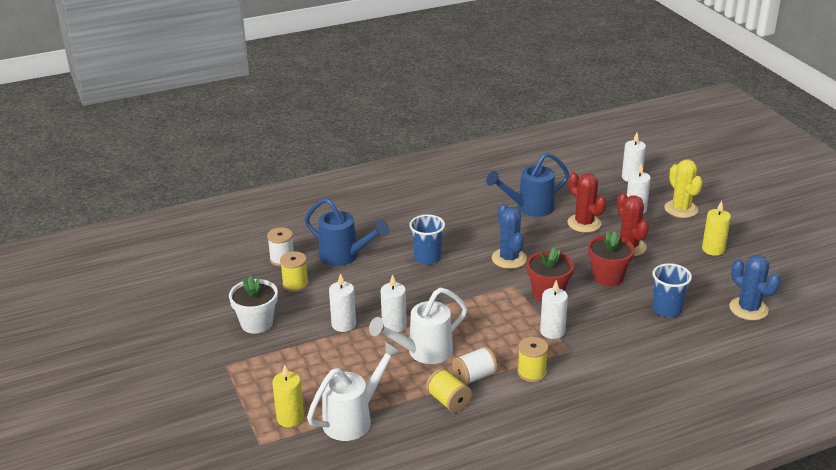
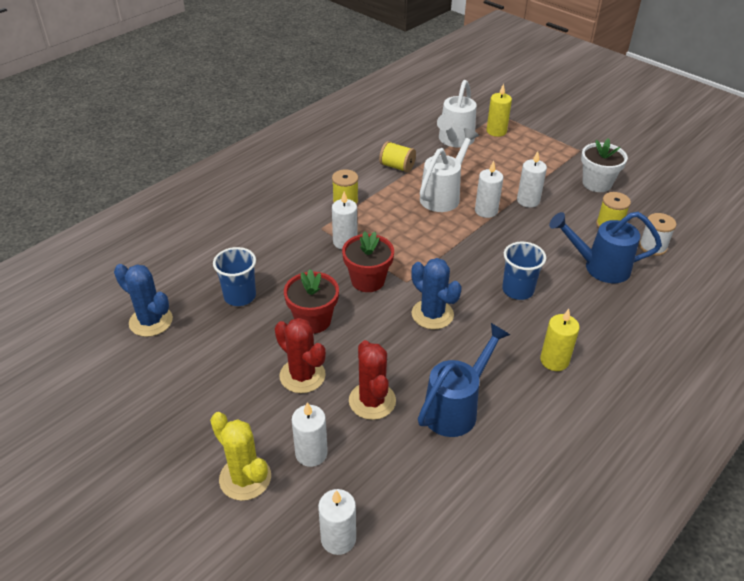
camera: 155 degrees right, 10 degrees up
(474, 376) = (389, 188): white spool -> none
(584, 223) = (372, 401): red cactus -> red cactus turned 45 degrees clockwise
(713, 249) = (193, 404): yellow candle -> yellow candle (554, 360)

